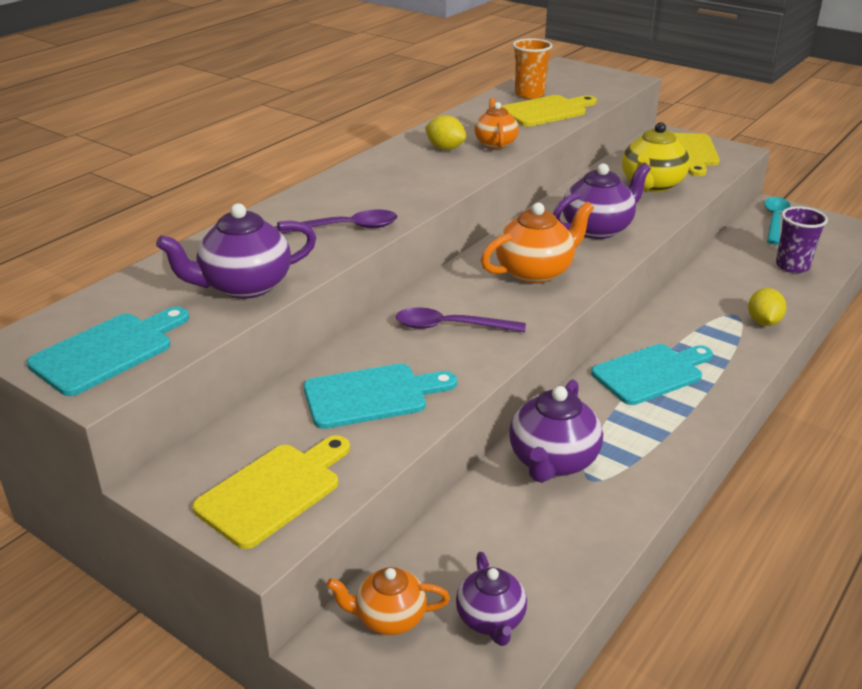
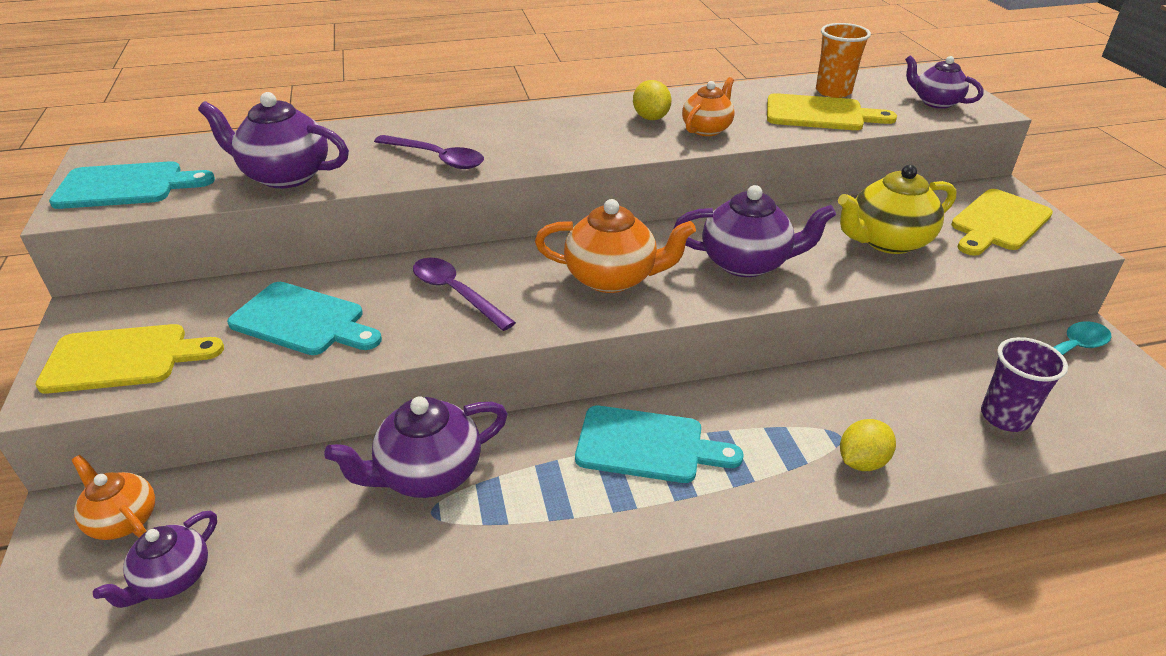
camera: 40 degrees right, 5 degrees up
(598, 83) = (935, 102): none -> purple teapot

